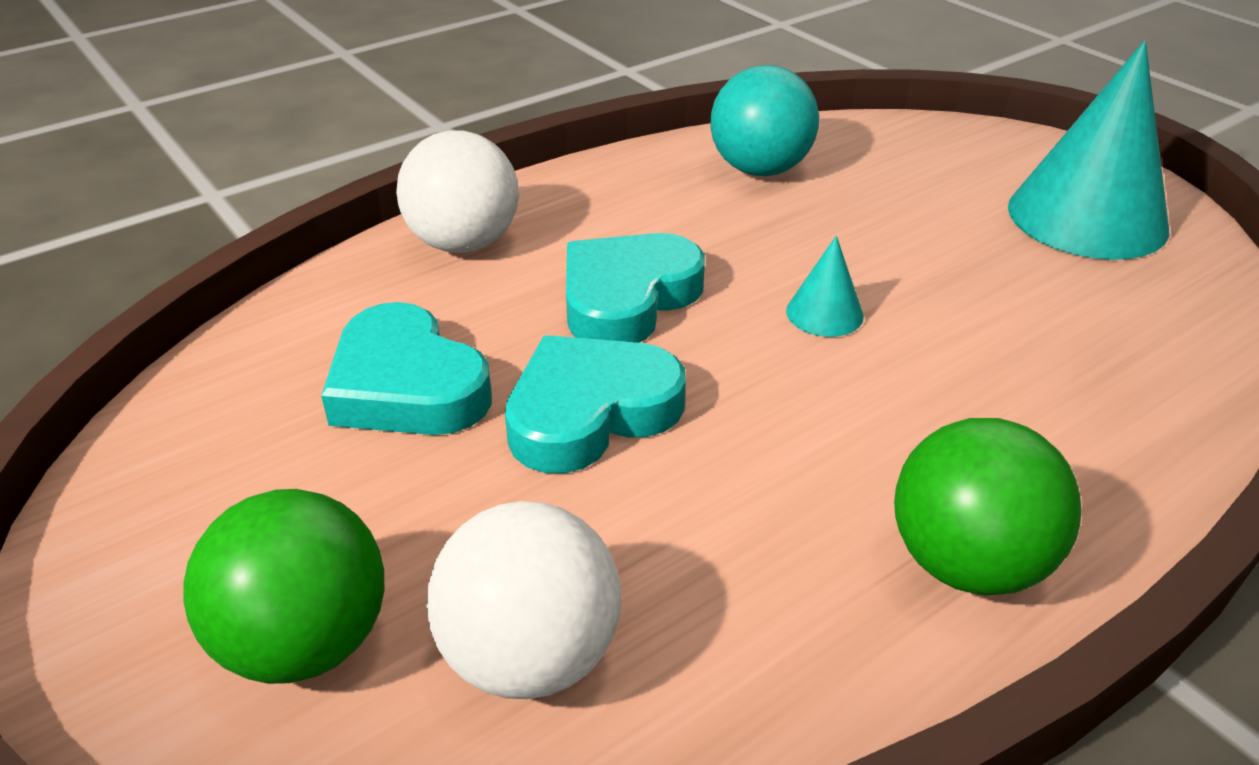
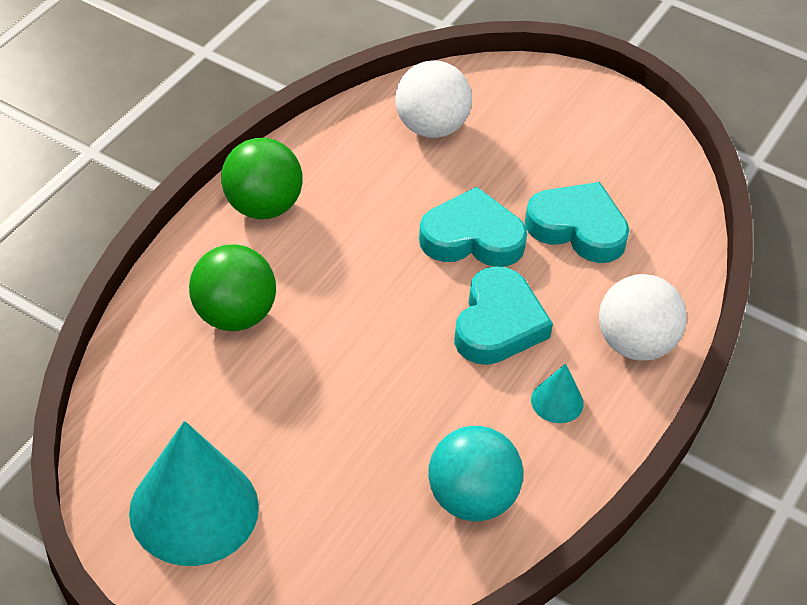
camera: 155 degrees right, 10 degrees up
(306, 641) = (519, 111): green ball -> green ball (234, 315)
(590, 412) = (472, 237): turquoise heart -> turquoise heart turned 120 degrees counterclockwise
(824, 313) = (370, 345): turquoise cone -> turquoise cone (557, 401)

